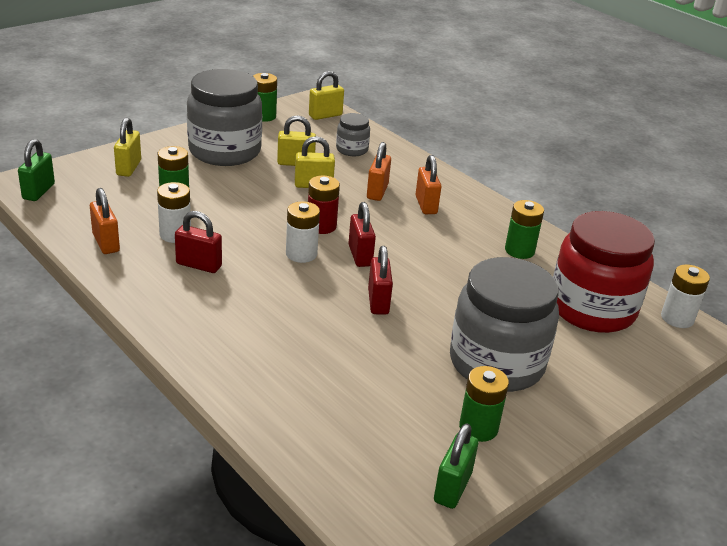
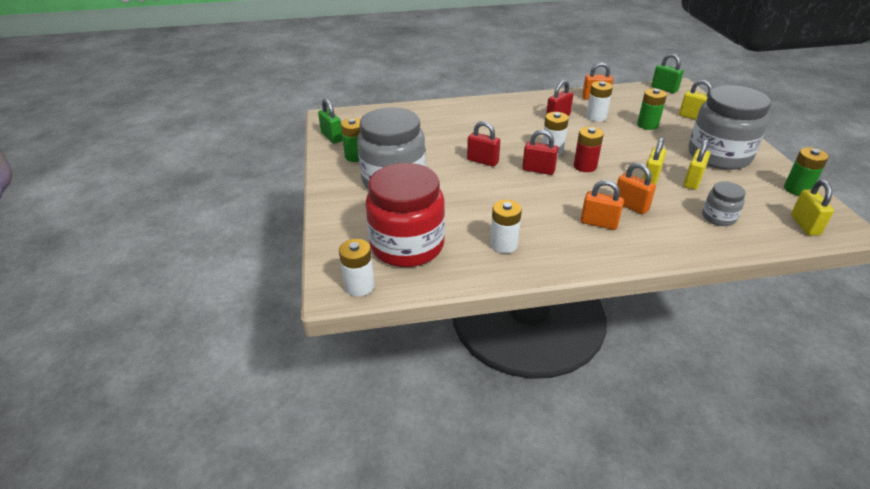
camera: 125 degrees right, 5 degrees up
(519, 250) = (503, 245): green battery -> white battery

